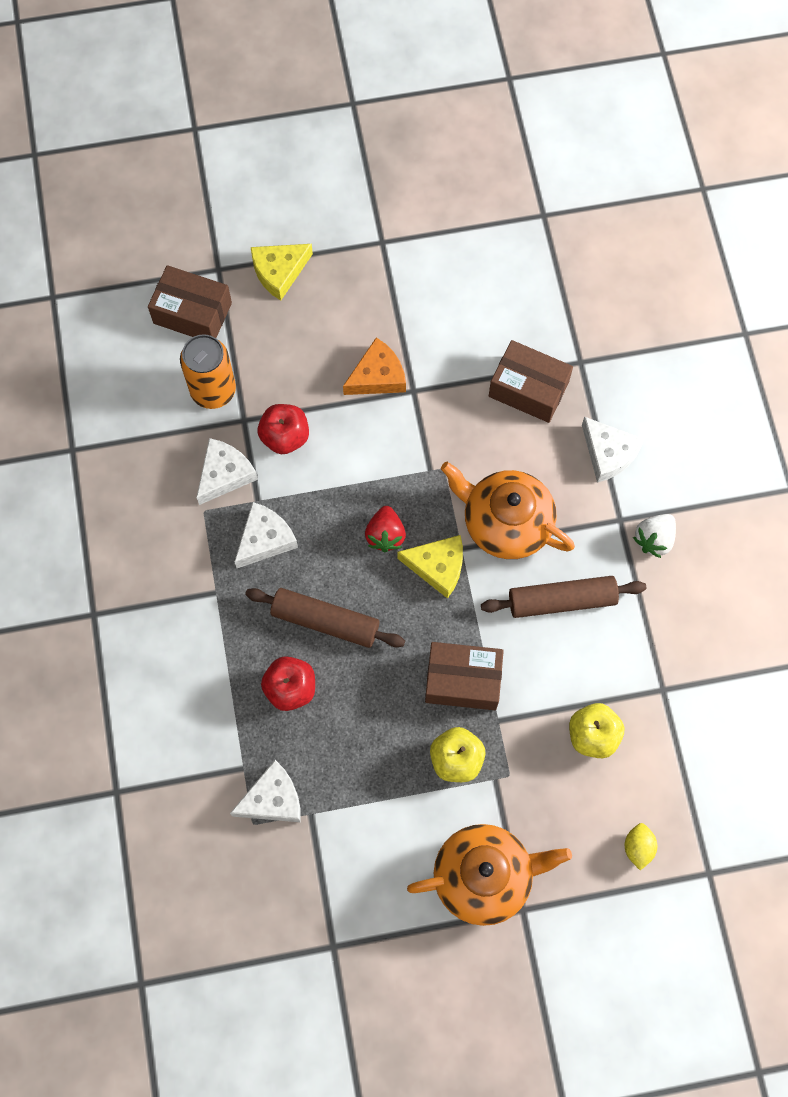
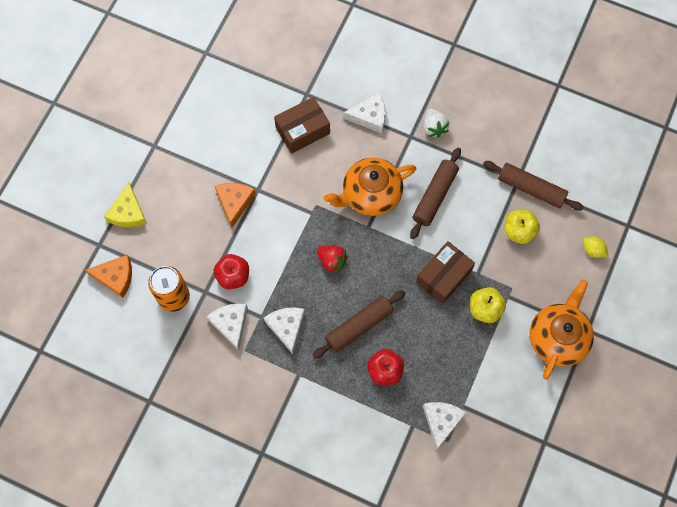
camera: 55 degrees left, 0 degrees up
(192, 313) = (115, 277): brown box -> orange cheese
(437, 566) = (370, 246): yellow cheese -> none
(663, 714) = (531, 189): none -> brown rolling pin

